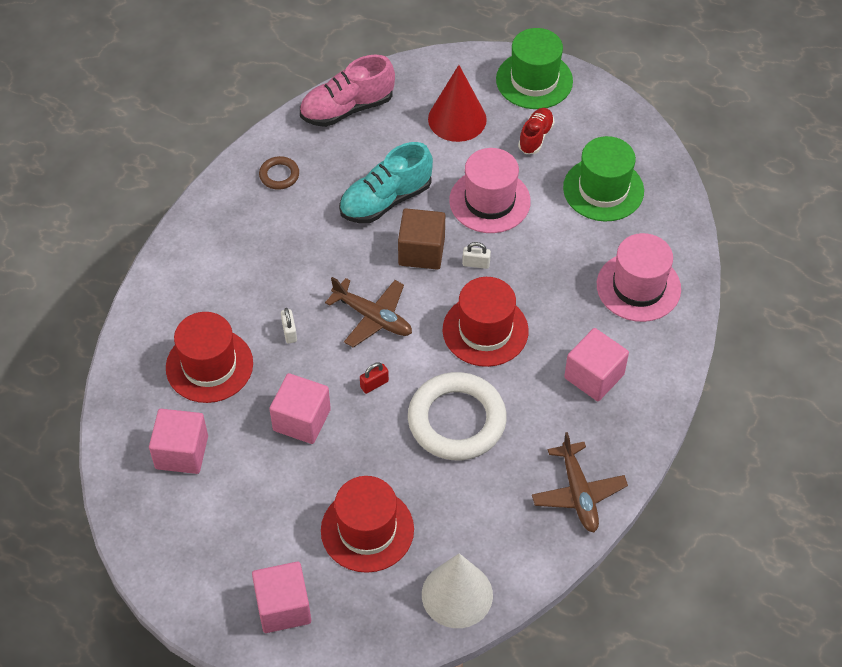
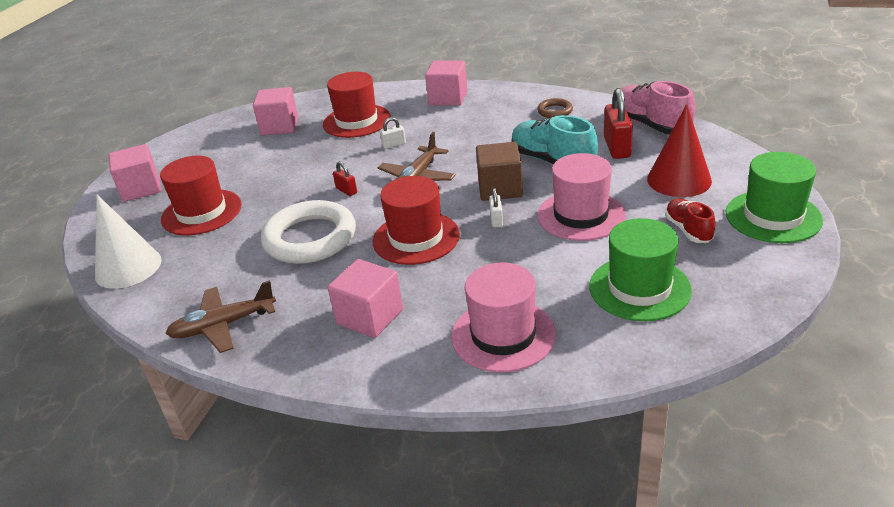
camera: 85 degrees right, 20 degrees down
(301, 420) = (308, 165): pink cube -> pink cube (448, 98)
(380, 145) = (616, 147): none -> red padlock
(535, 137) = (688, 230): red shoe -> red shoe turned 120 degrees counterclockwise

